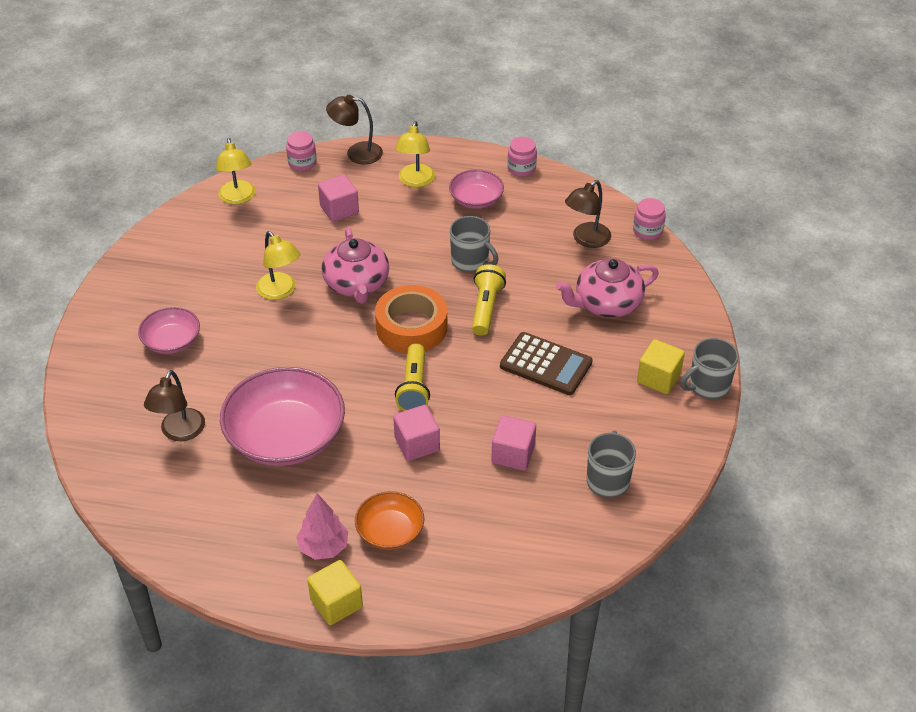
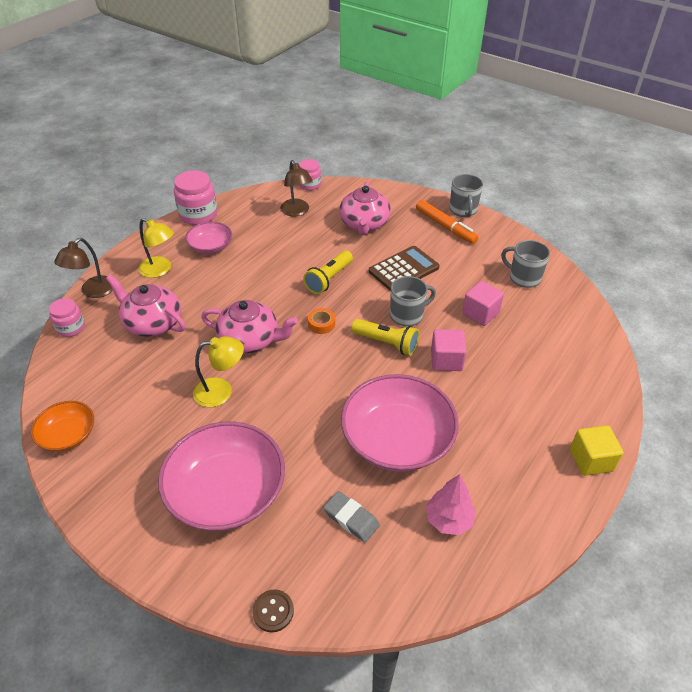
camera: 65 degrees left, 0 degrees up
(73, 414) = (273, 611): none -> brown button
(171, 341) = (226, 492): pink bowl -> pink bowl, size x1.89
(179, 432) = (351, 519): brown lamp -> grey eraser
(238, 198) = (74, 385): yellow lamp -> none
(323, 547) = (530, 450): pink tree -> pink tree (449, 520)
(339, 210) = (152, 323): pink cube -> pink teapot
(390, 531) = (528, 404): orange bowl -> orange bowl (68, 435)
(411, 327) = (321, 324): orange tape -> orange tape, size x0.44
(471, 261) = (275, 271): grey mug -> grey mug (407, 315)
(486, 308) = (329, 279): yellow flashlight -> yellow flashlight turned 90 degrees counterclockwise
(521, 168) = (198, 215): pink jar -> pink jar, size x1.64
(658, 378) = (445, 226): yellow cube -> orange marker

